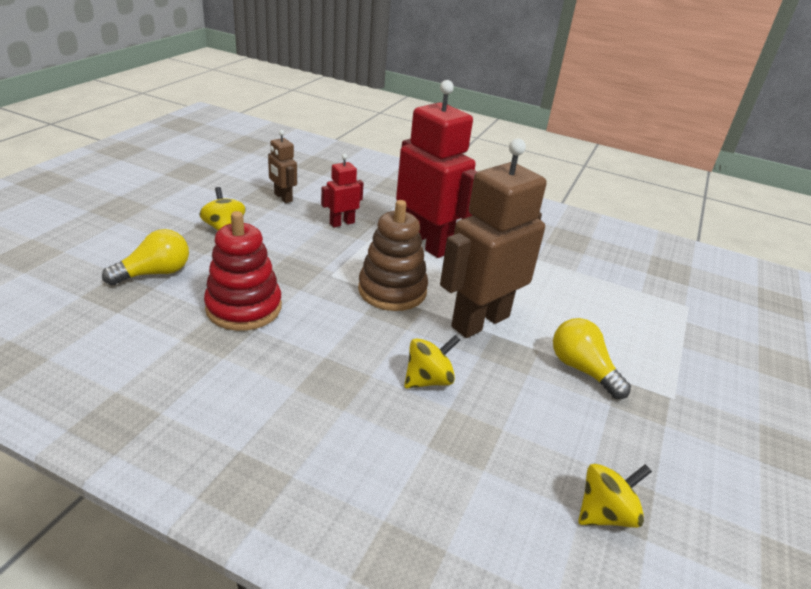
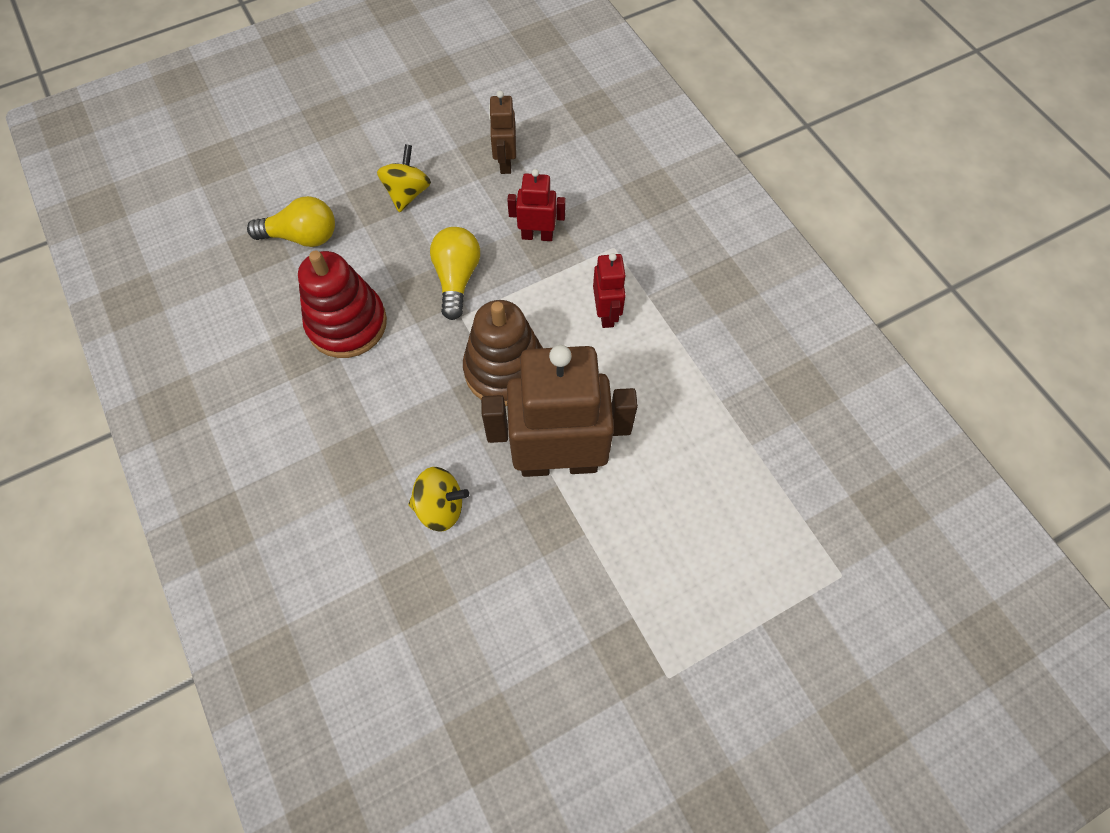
camera: 40 degrees right, 30 degrees up
(426, 244) = (606, 314): red robot -> red robot, size x0.47
(582, 369) = (606, 584): yellow light bulb -> yellow light bulb (457, 278)
(605, 513) = (462, 741): yellow spinning top -> none

